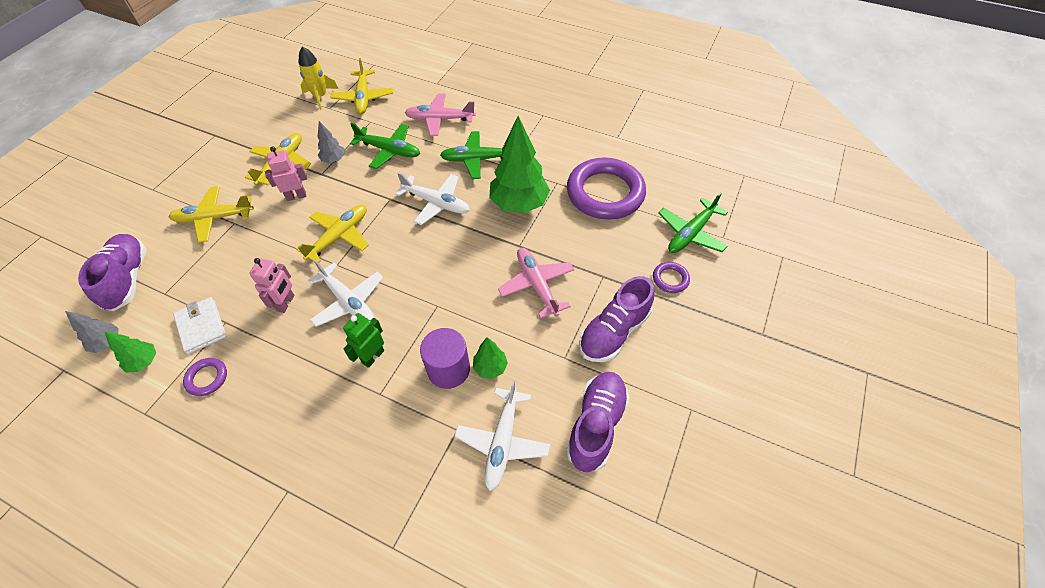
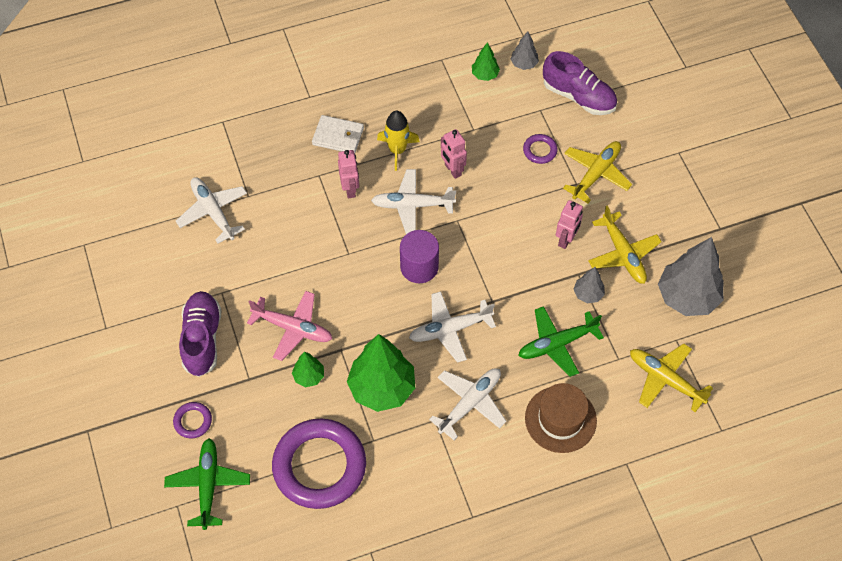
camera: 135 degrees right, 5 degrees up
(201, 327) = (483, 115): white wallet -> white wallet (338, 136)
(207, 378) = (434, 99): purple ring -> purple ring (540, 150)
(290, 120) = (687, 297): none -> grey tree
(320, 96) = (704, 344): yellow rocket -> yellow rocket (397, 150)
(339, 237) = (485, 239): yellow plane -> none
(373, 356) = (350, 189): green robot -> pink robot
(440, 119) = (560, 419): pink plane -> brown hat
(448, 369) = (292, 222): purple cylinder -> purple cylinder (419, 267)
(478, 159) = (470, 404): green plane -> white plane
(490, 367) = (265, 245): green tree -> green tree (309, 376)
(596, 425) = (162, 267): purple shoe -> none

